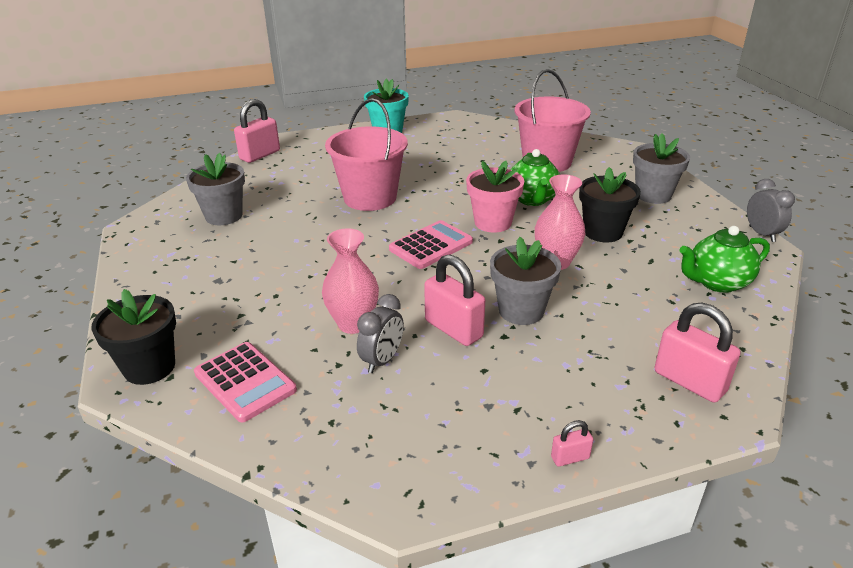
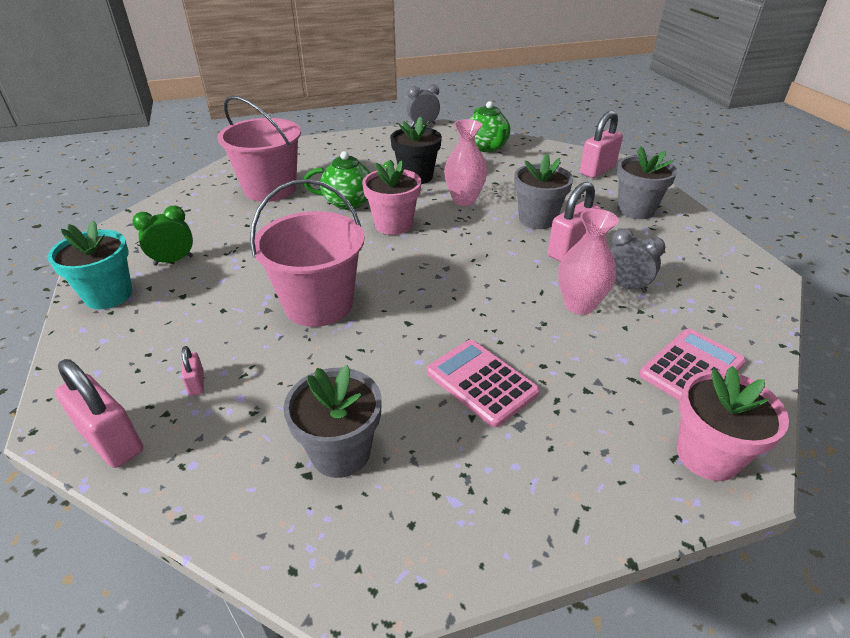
camera: 90 degrees left, 5 degrees up
(149, 367) = (707, 455): black flower pot -> pink flower pot
(428, 143) = (173, 261): none -> green clock
(431, 246) = (436, 260): pink calculator -> pink calculator (481, 382)
(570, 458) = (686, 213): pink padlock -> pink padlock (196, 383)
(653, 195) = (356, 151): grey flower pot -> grey flower pot (635, 210)

